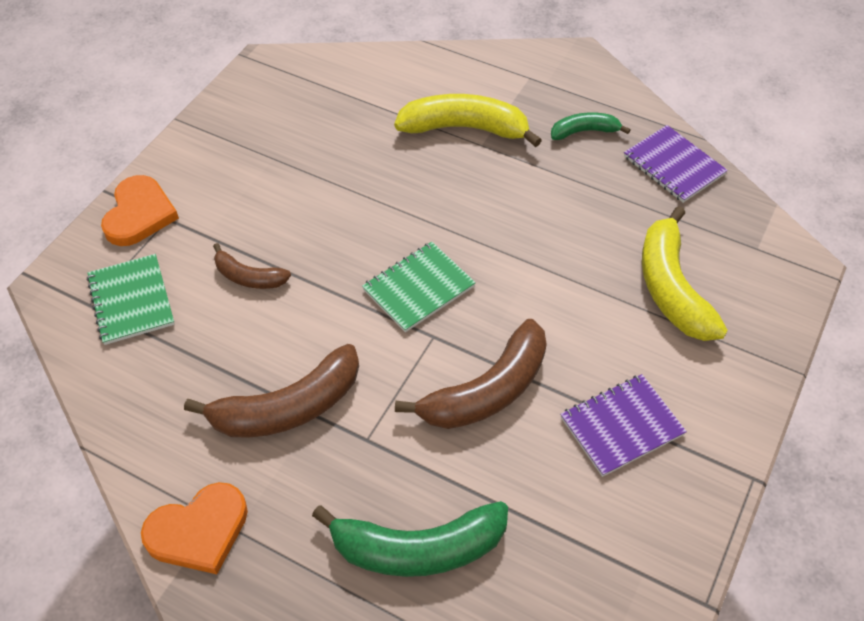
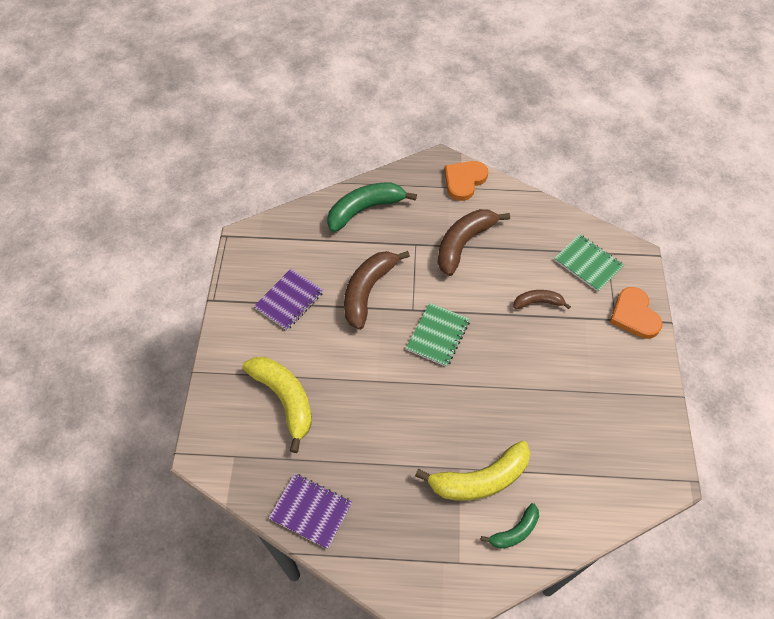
camera: 155 degrees right, 5 degrees up
(584, 131) = (390, 517): green banana -> green banana (514, 531)

